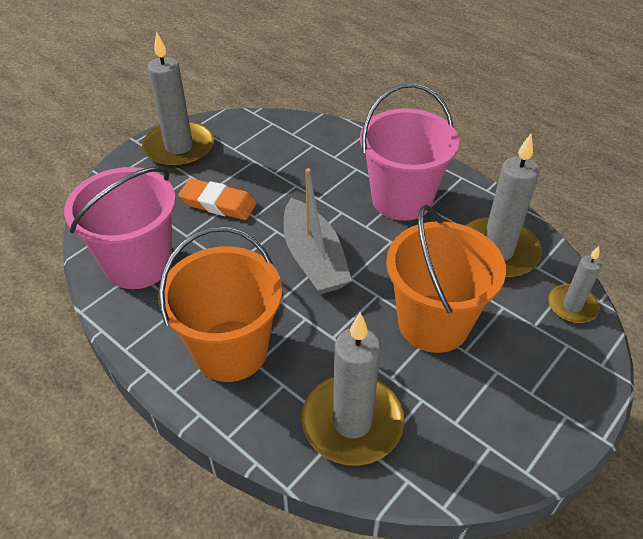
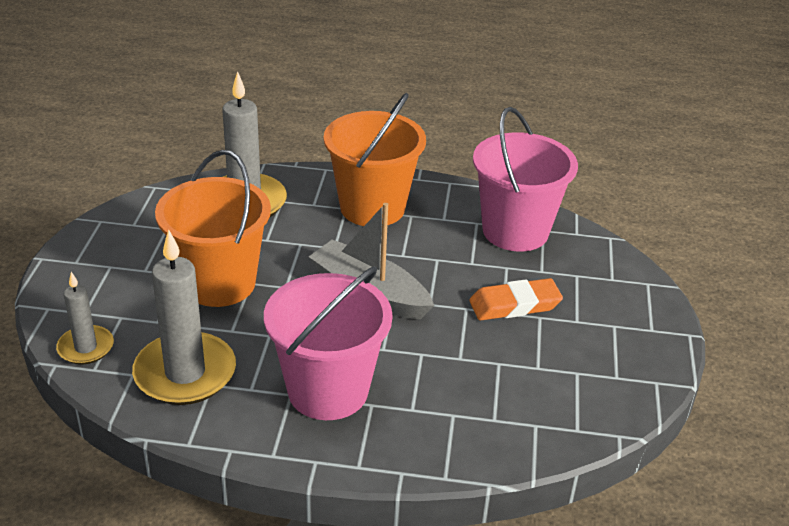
camera: 145 degrees right, 10 degrees down
(179, 148) = (633, 346): grey candle -> none

